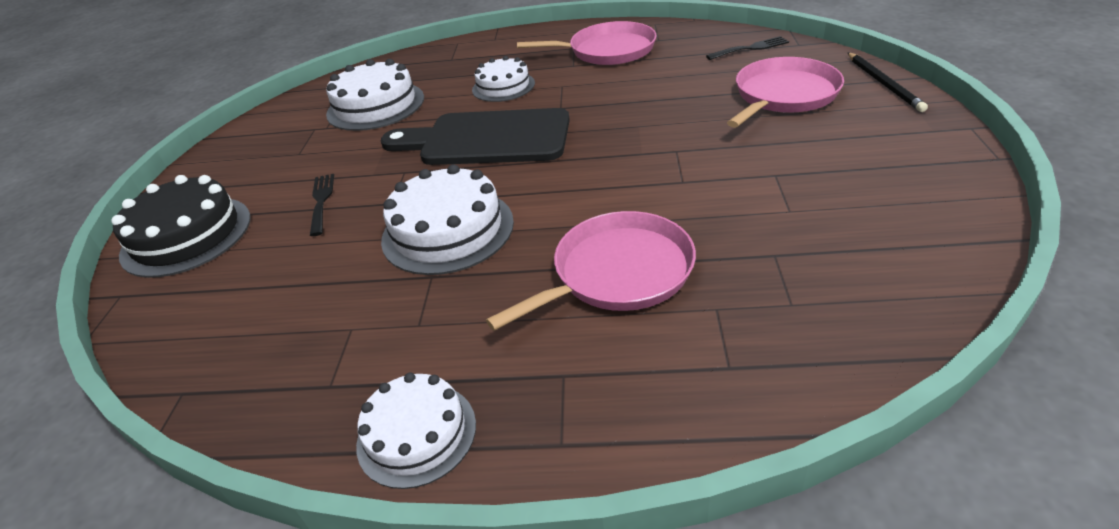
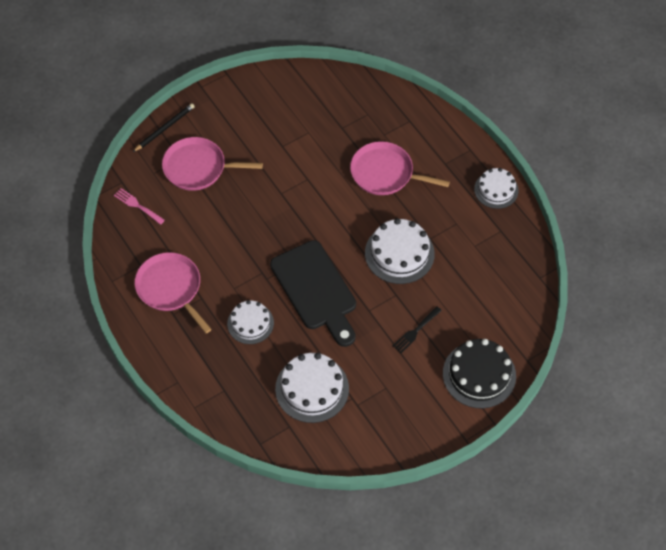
camera: 130 degrees left, 20 degrees up
(750, 48) = (137, 205): black fork -> pink fork

